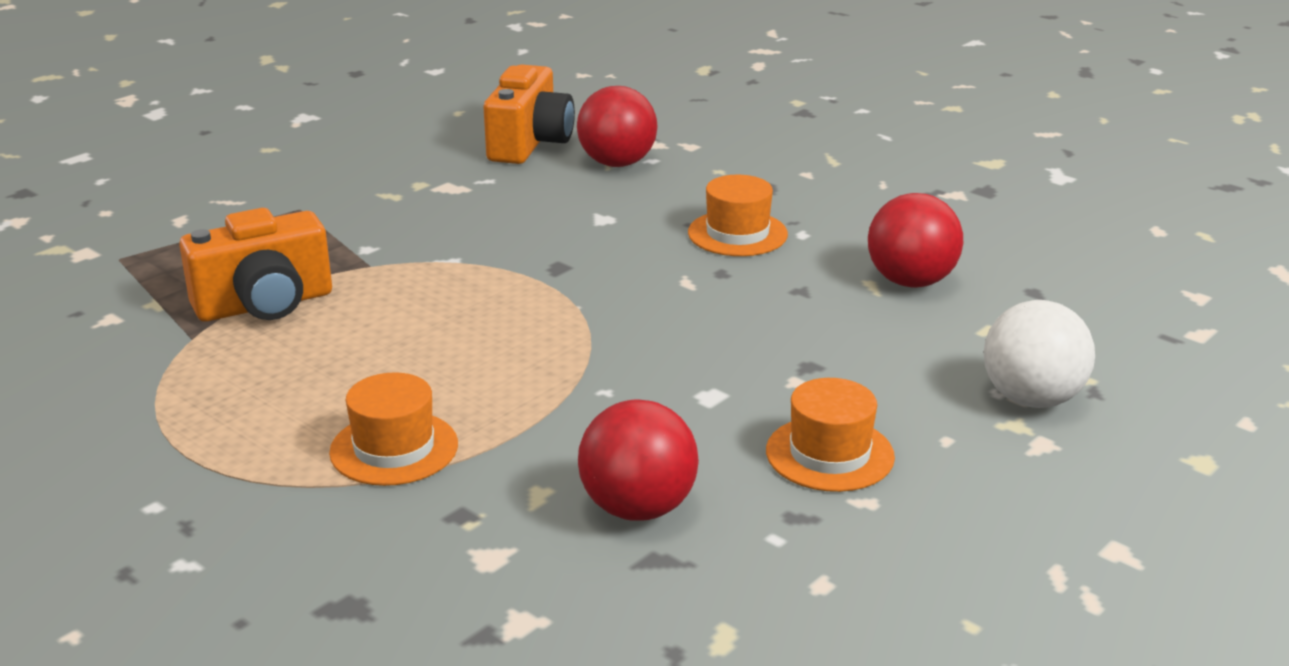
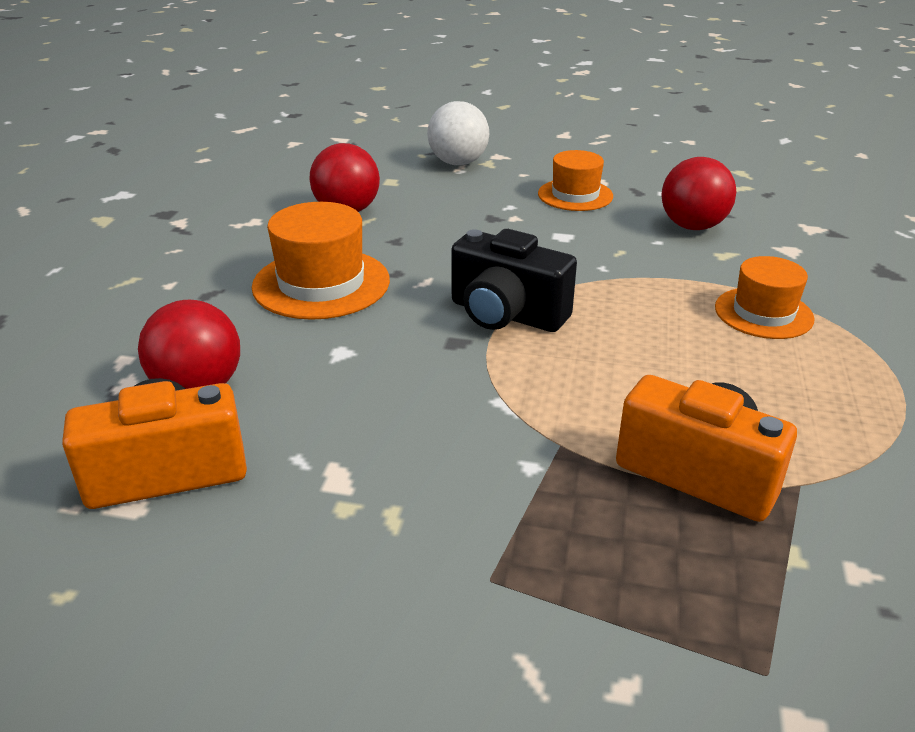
camera: 120 degrees left, 5 degrees up
(574, 303) = (506, 314): none -> black camera
(737, 233) = (321, 283): orange hat -> orange hat, size x1.51

